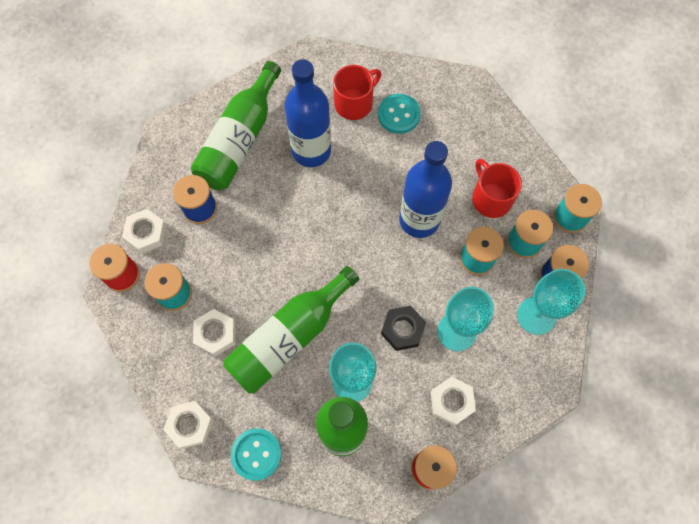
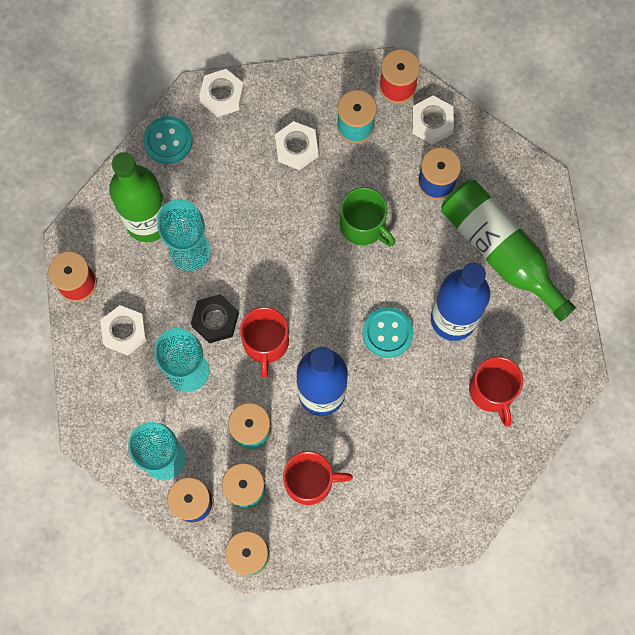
camera: 115 degrees right, 5 degrees up
(263, 248) = (363, 226): none -> green mug
(289, 337) = (260, 212): green bottle -> none
(399, 115) = (456, 433): turquoise button -> turquoise button (387, 333)
(401, 280) = (266, 343): none -> red mug

